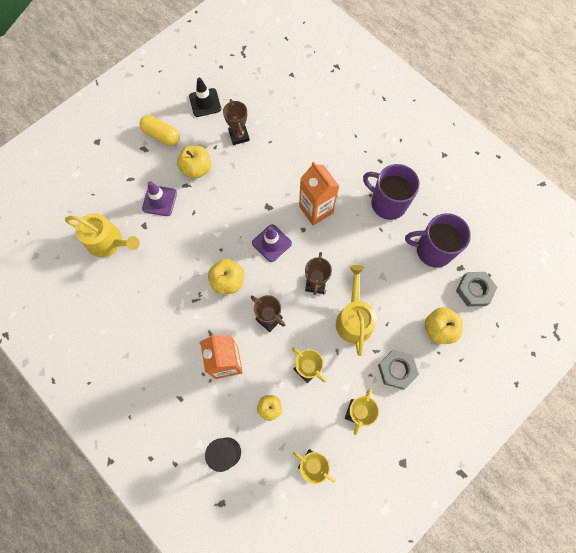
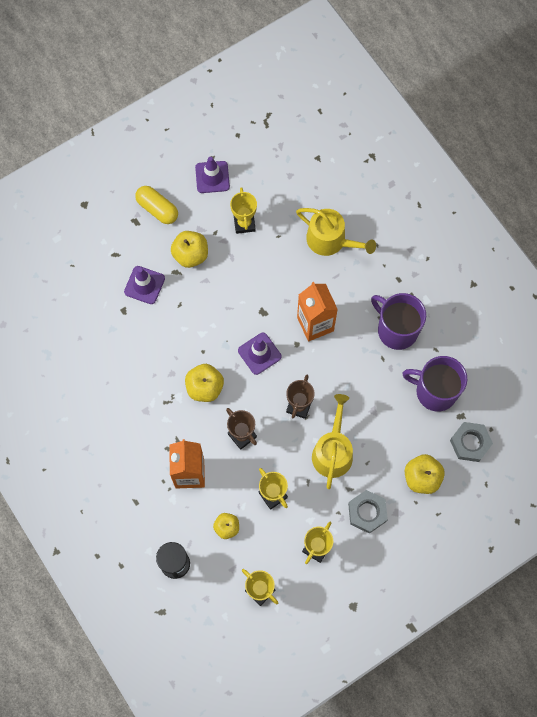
camera: 10 degrees right, 0 degrees up
(108, 242) = (82, 322): yellow watering can -> yellow watering can (330, 240)
(205, 103) = (212, 177): black traffic cone -> purple traffic cone
(239, 136) = (244, 223): brown trophy -> yellow trophy

